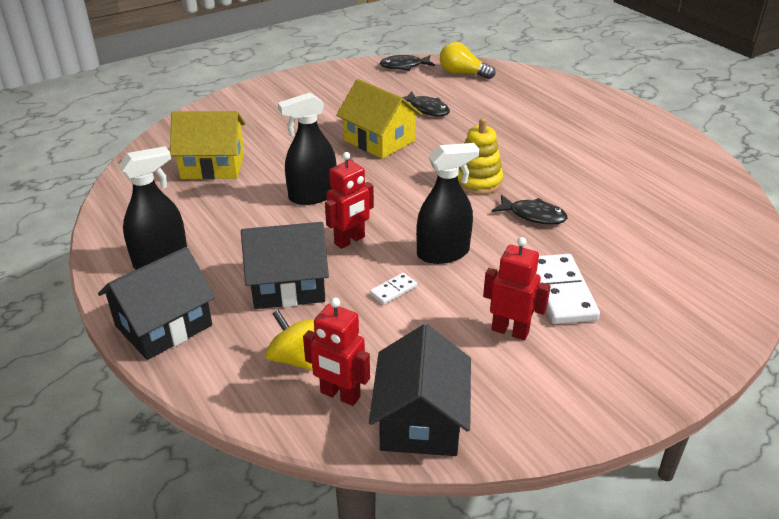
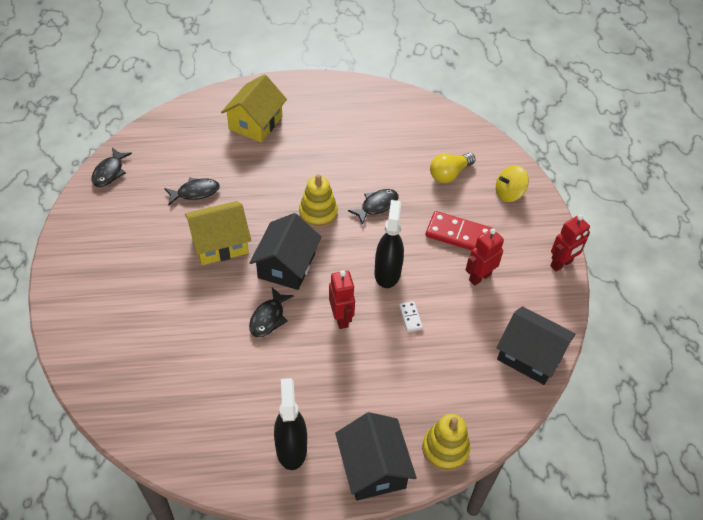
camera: 65 degrees left, 15 degrees up
(213, 165) = (173, 370): yellow house -> yellow house (255, 123)
(218, 378) = (445, 449): none -> yellow stacking toy
(288, 285) = (371, 375): black house -> black house (286, 265)
(295, 358) = (448, 398): yellow spinning top -> yellow spinning top (509, 193)
(312, 195) = (268, 318): black spray bottle -> black fish
(340, 395) = (492, 387): red robot -> red robot (561, 264)
(463, 73) = (156, 143): yellow light bulb -> yellow light bulb (449, 174)
(561, 292) = (459, 235): white domino -> red domino

